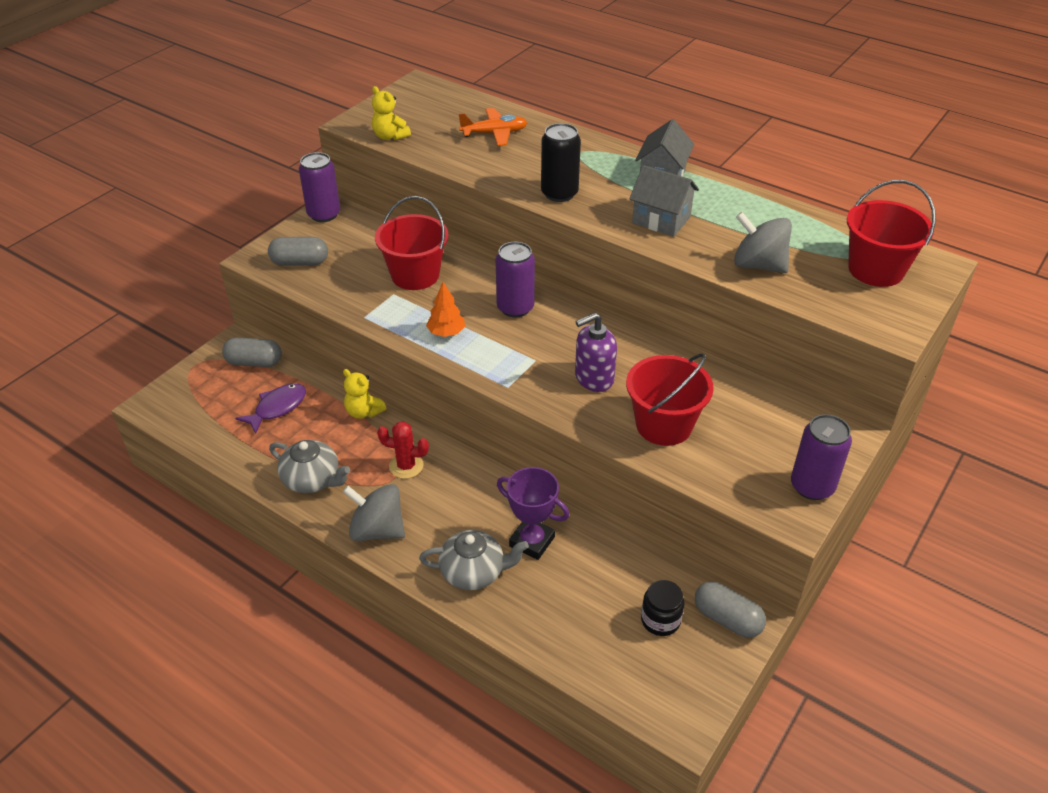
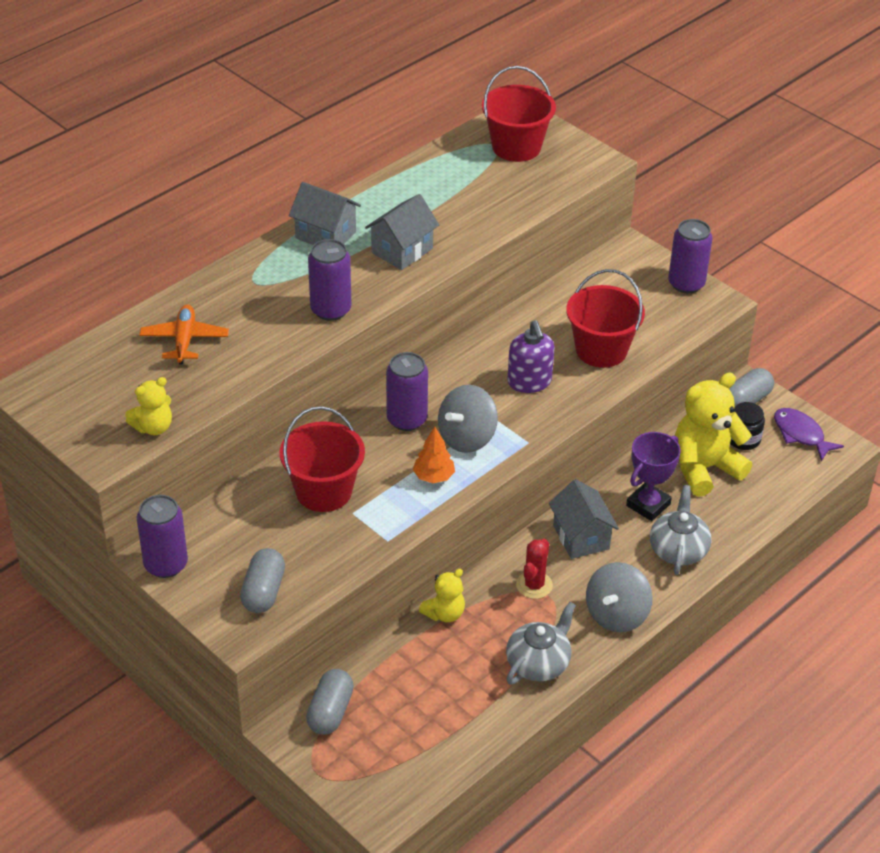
camera: 80 degrees left, 0 degrees up
(277, 408) = (418, 691): purple fish -> purple fish (801, 434)
(474, 493) = (581, 537): none -> grey house
(559, 193) = (330, 310): black can -> purple can
(601, 586) = (704, 468): none -> yellow teddy bear
(758, 265) = (492, 208): grey spinning top -> grey spinning top (467, 438)

